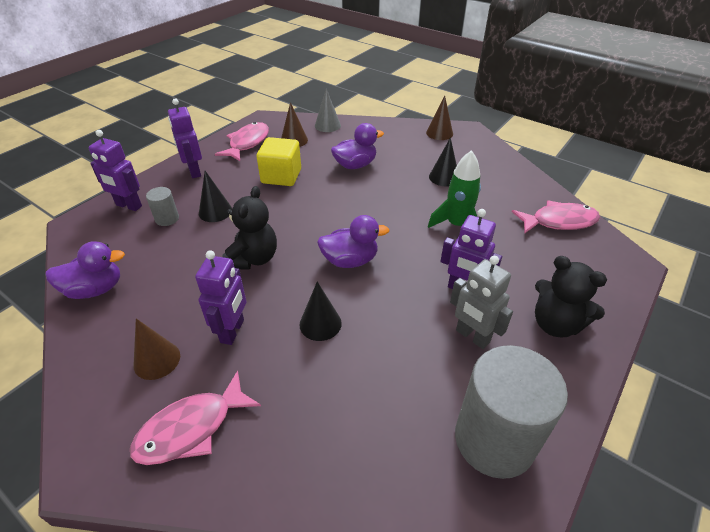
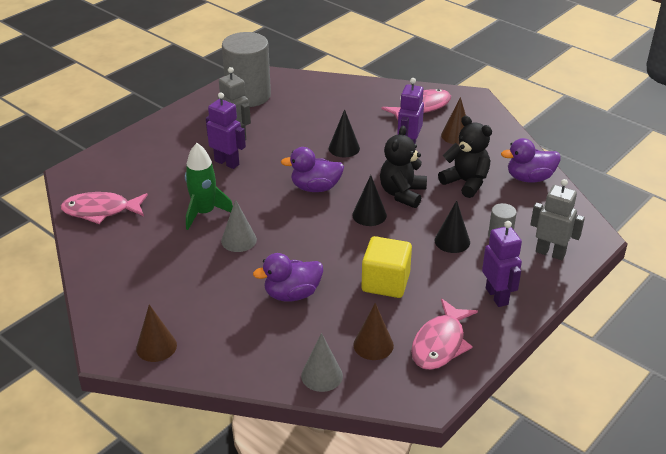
camera: 175 degrees left, 5 degrees down
(128, 206) = (550, 253): purple robot -> grey robot
(412, 202) = (239, 240): none -> grey cone
(444, 177) = (189, 269): black cone -> black cone (369, 215)
(555, 324) = (171, 139): black teddy bear -> black teddy bear (466, 182)

